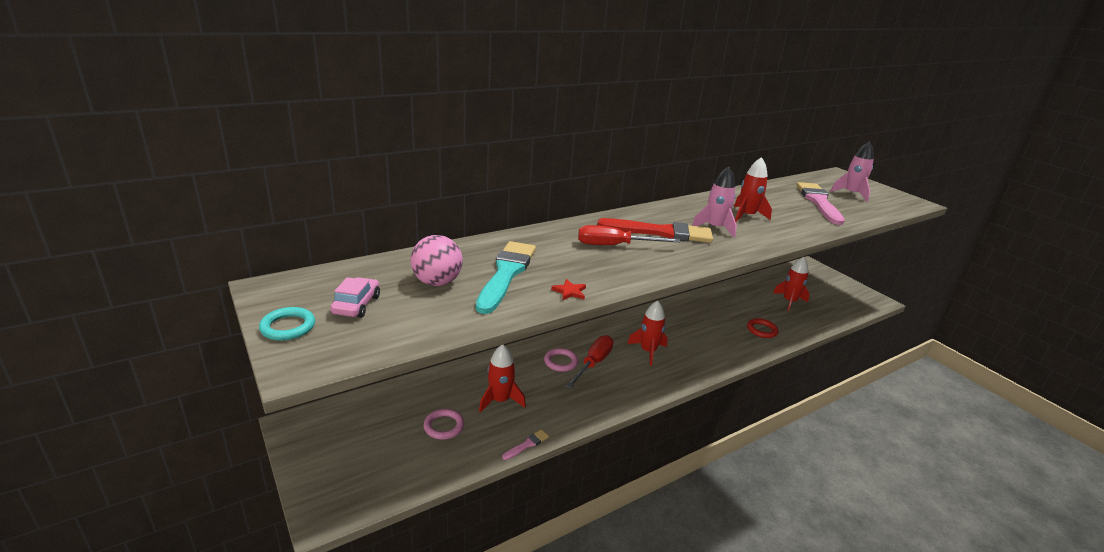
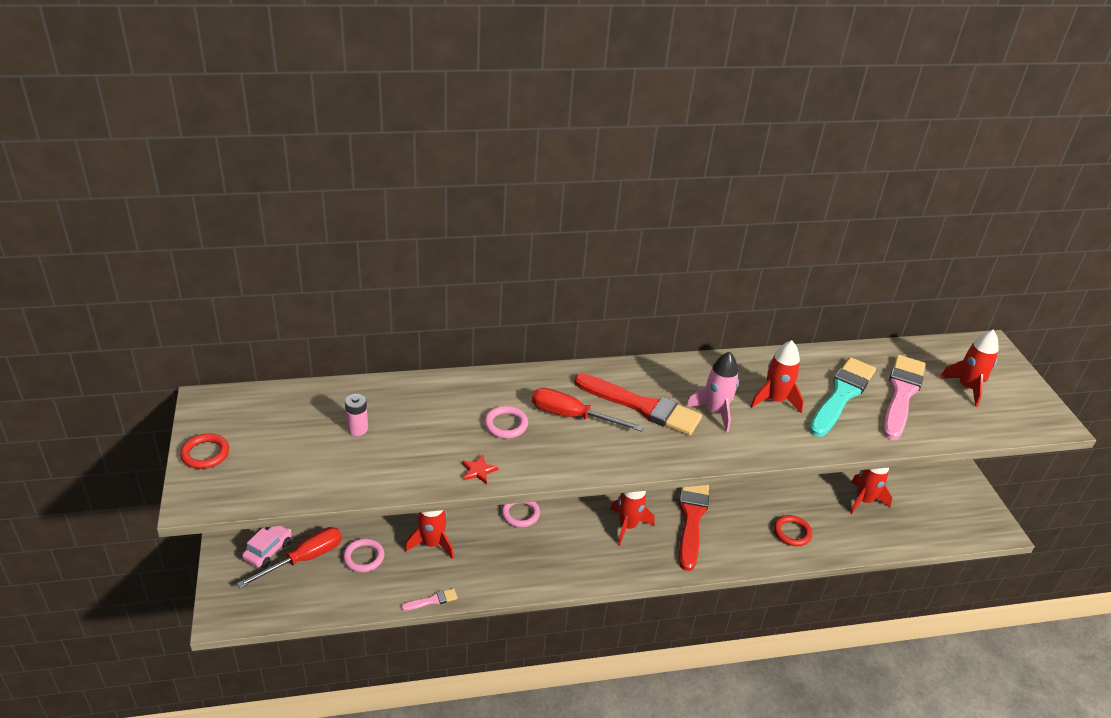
camera: 20 degrees right, 10 degrees up
(288, 327) = (205, 454): turquoise ring -> red ring
(356, 305) = (272, 441): pink car -> pink car (268, 550)
(437, 282) = (357, 429): pink ball -> pink battery
(506, 274) = (430, 432): turquoise brush -> turquoise brush (841, 395)
(567, 259) = (506, 424): none -> pink ring
(593, 363) = (555, 525): red screwdriver -> red screwdriver (304, 559)
(689, 336) = (691, 518): none -> red brush
(851, 194) = (967, 388): pink rocket -> red rocket

